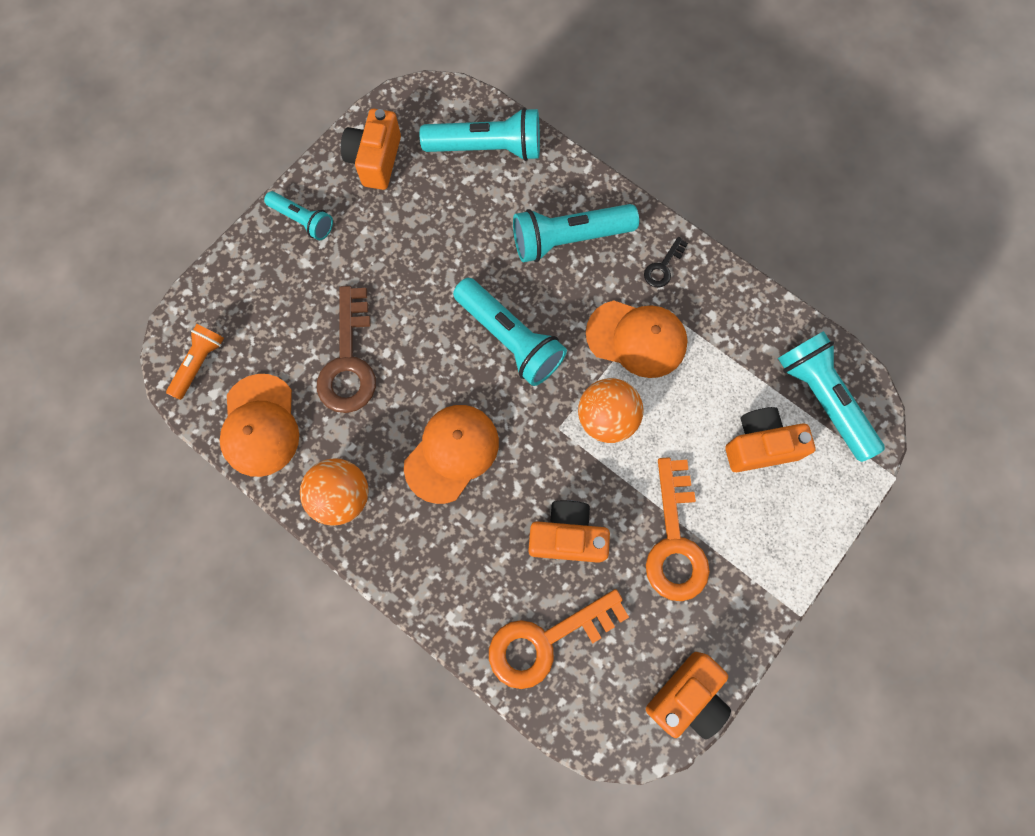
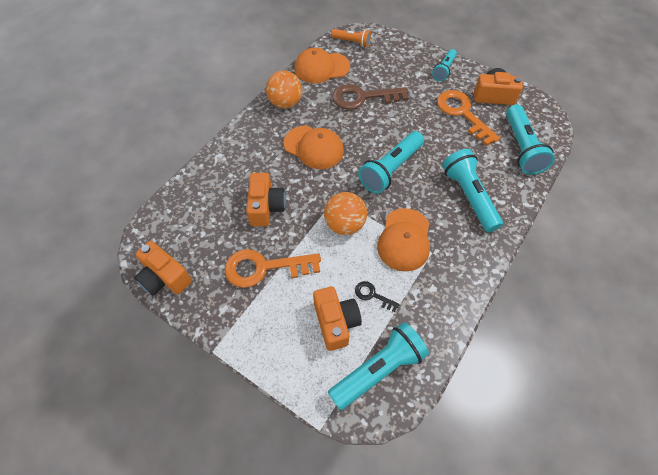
camera: 85 degrees right, 15 degrees down
(546, 641) = (203, 200): orange key -> orange key (462, 113)
(663, 267) = (463, 254): black key -> black key (372, 295)

